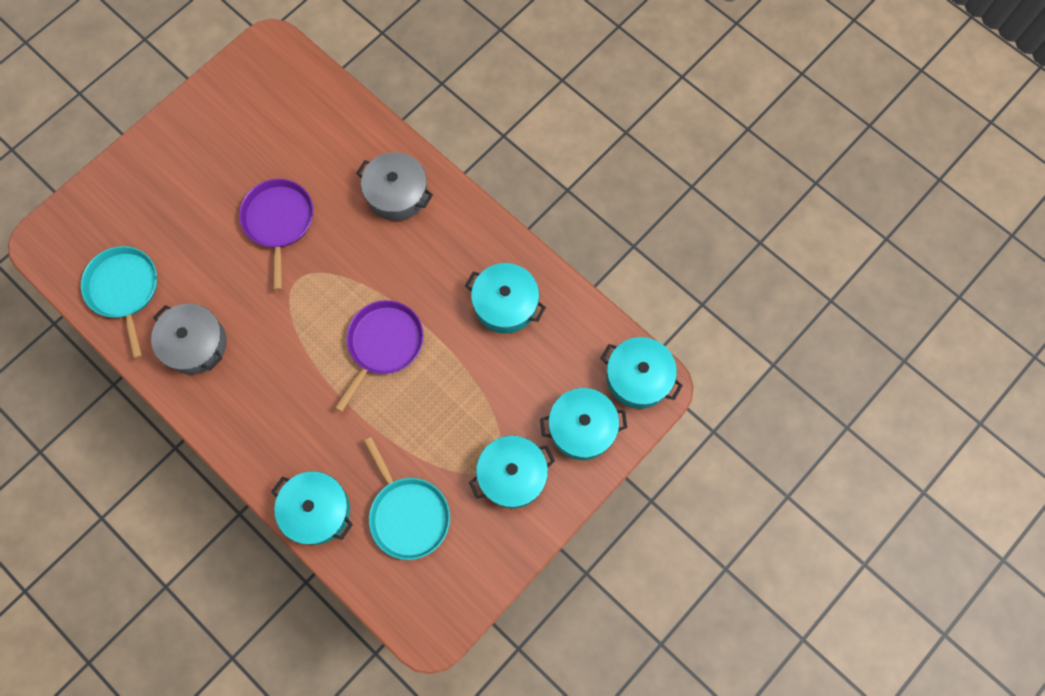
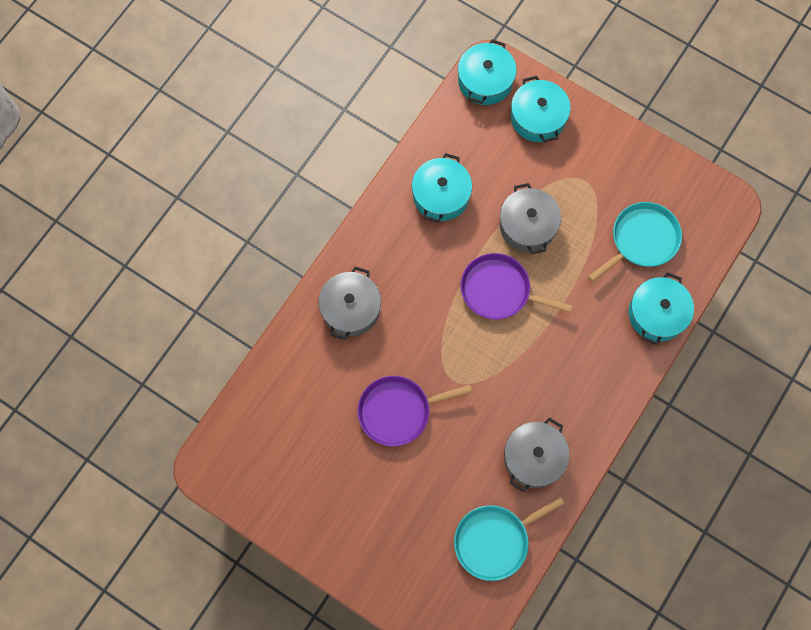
camera: 100 degrees left, 0 degrees up
(451, 389) = (527, 225): none -> grey pot
(512, 475) = (590, 165): turquoise pot -> none

